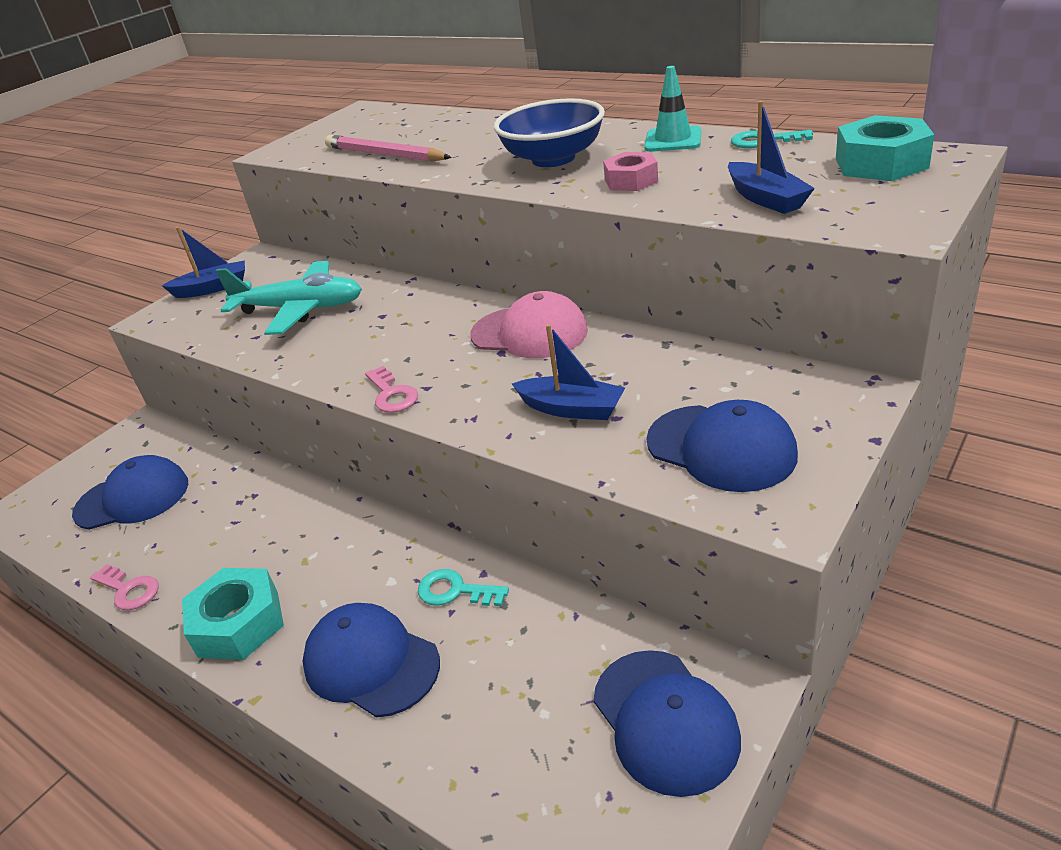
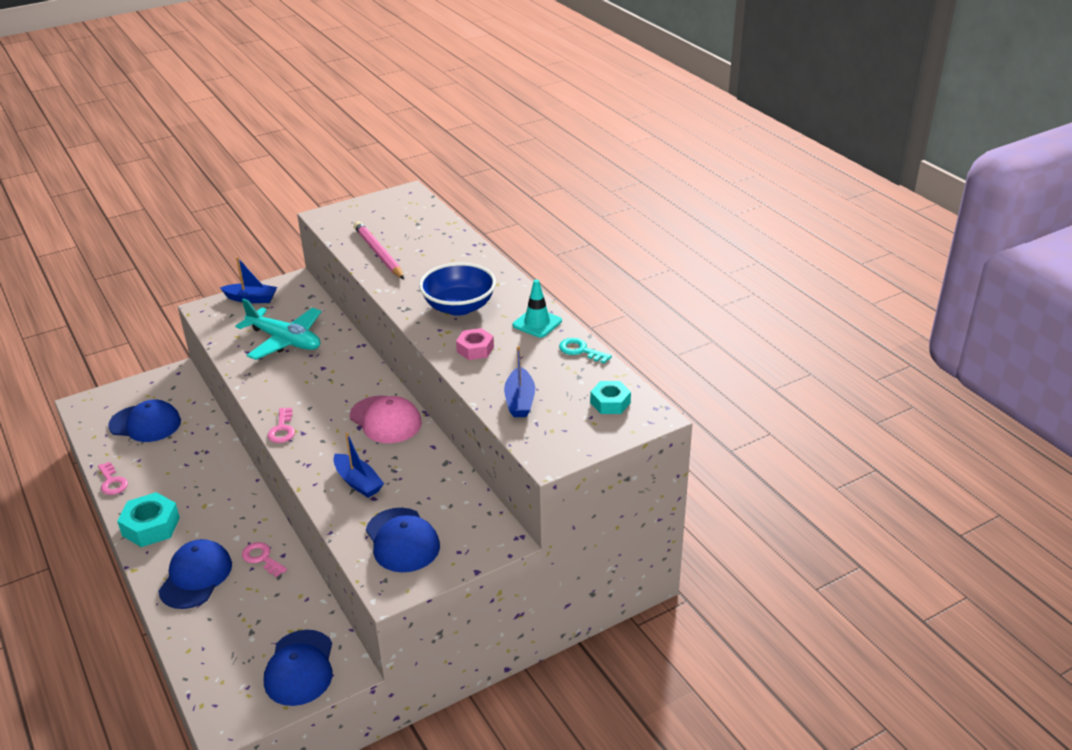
camera: 20 degrees right, 0 degrees up
(371, 662) = (196, 577): blue cap -> blue cap turned 45 degrees clockwise
(455, 591) = (262, 558): turquoise key -> pink key
(881, 163) = (610, 403): turquoise nut -> turquoise nut, size x0.65

